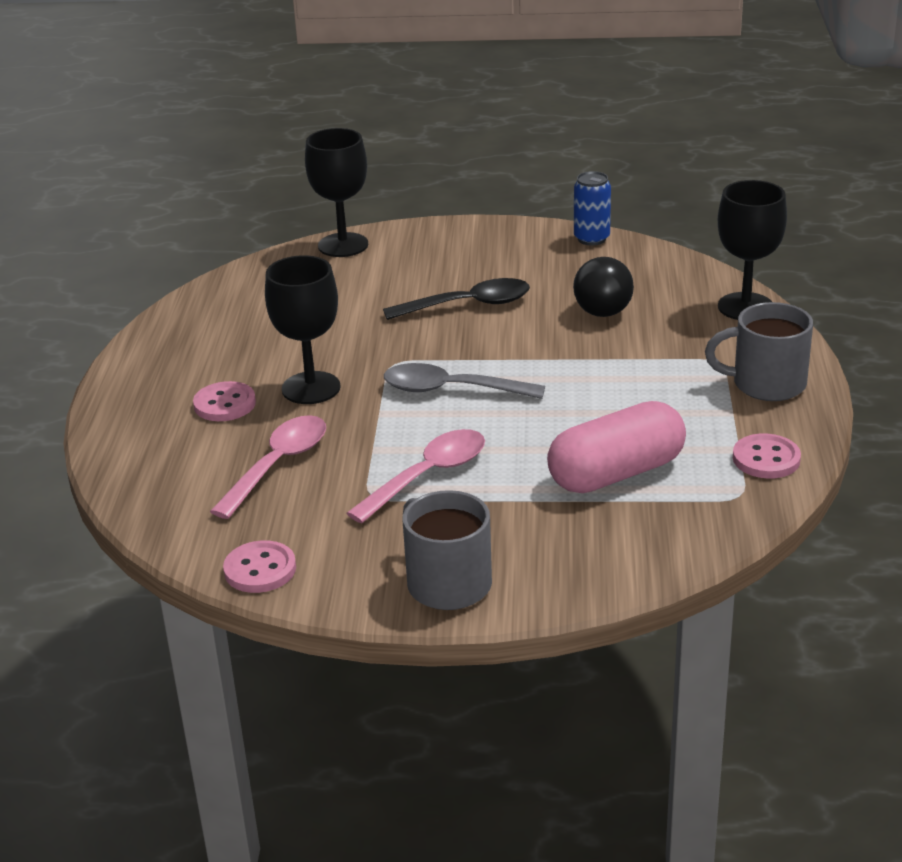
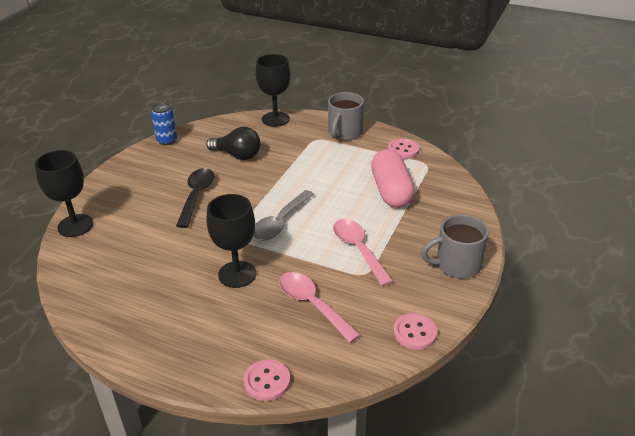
camera: 70 degrees left, 5 degrees up
(224, 404) = (227, 315): pink button -> pink button (267, 381)

